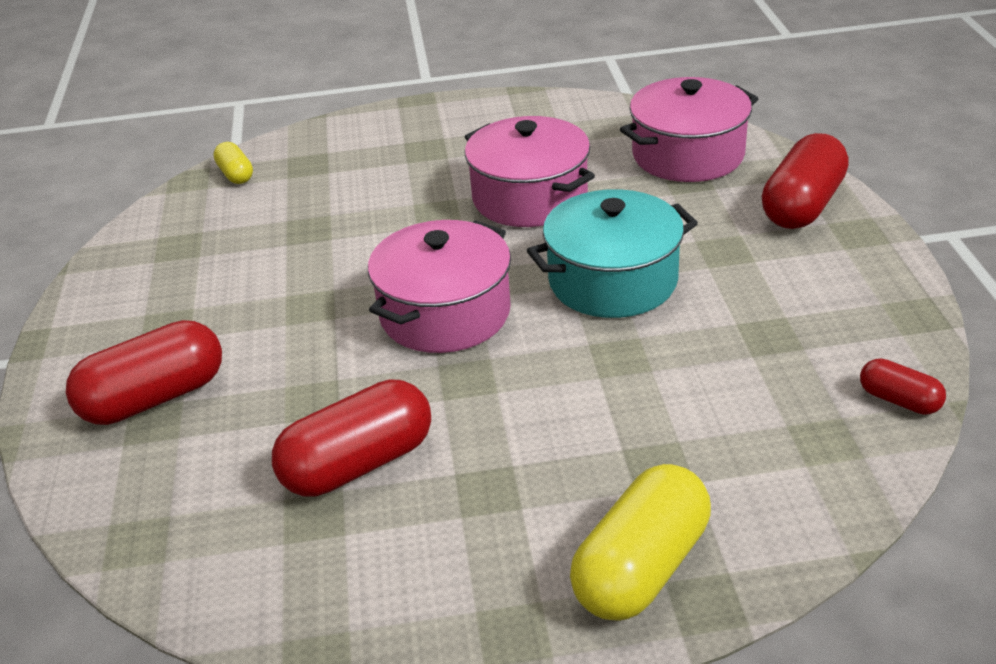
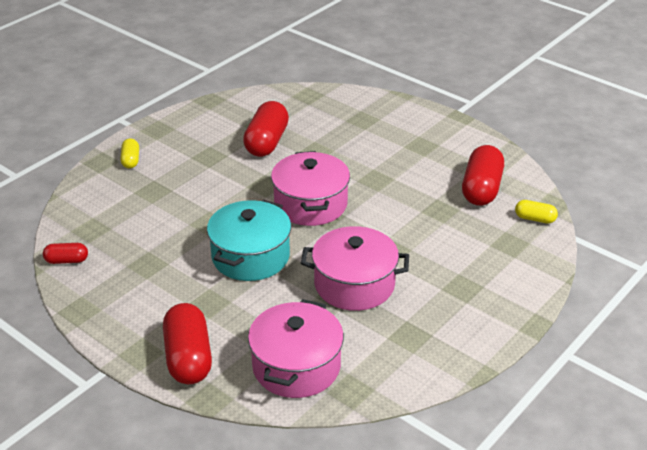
camera: 135 degrees right, 0 degrees up
(154, 398) = (376, 125): red capsule -> red capsule (481, 189)
(641, 568) = (131, 160): yellow capsule -> yellow capsule, size x0.52

